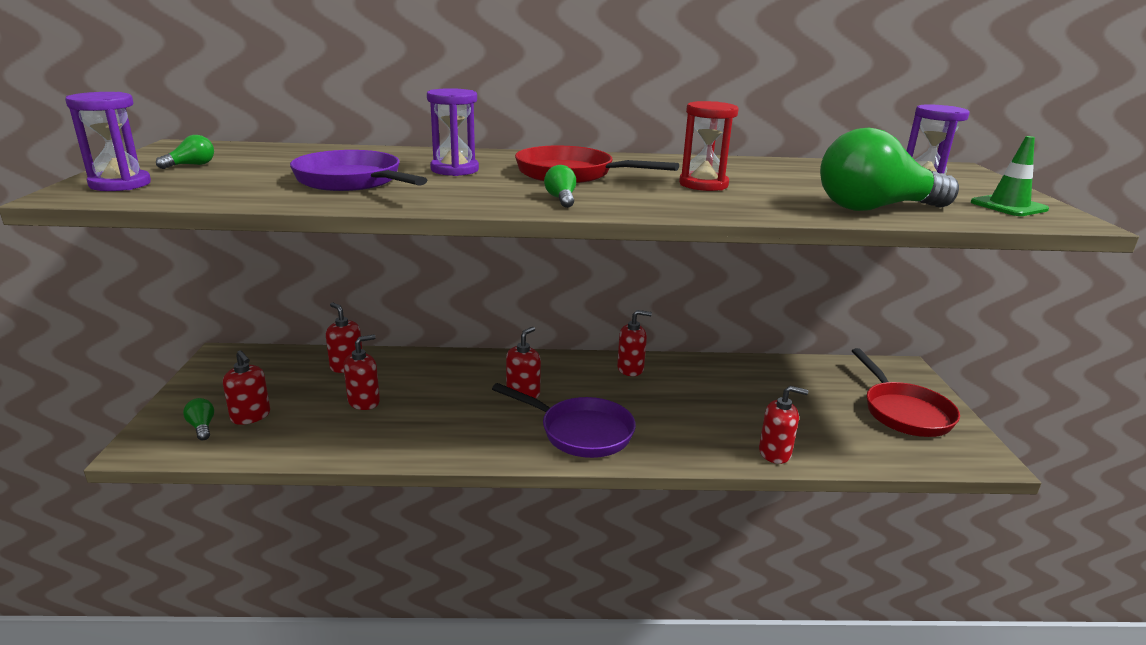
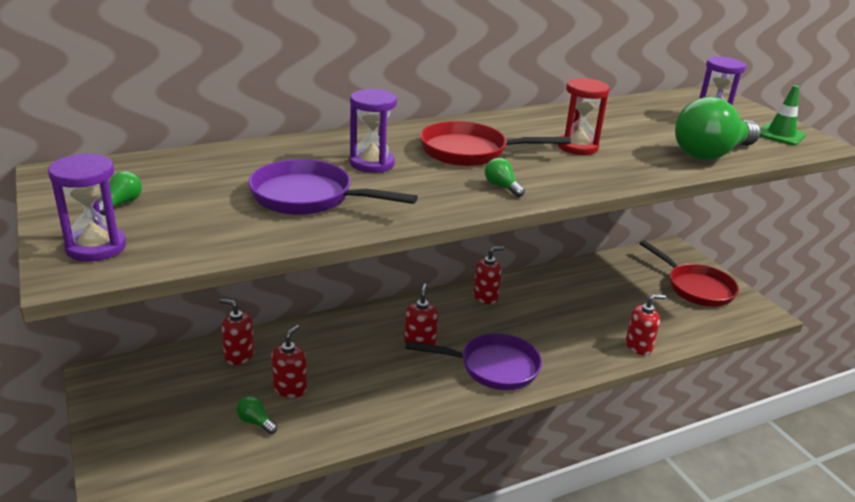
camera: 25 degrees left, 5 degrees up
(202, 427) = (158, 458): green light bulb -> green light bulb (255, 422)
(251, 416) = (196, 433): red soap dispenser -> none

